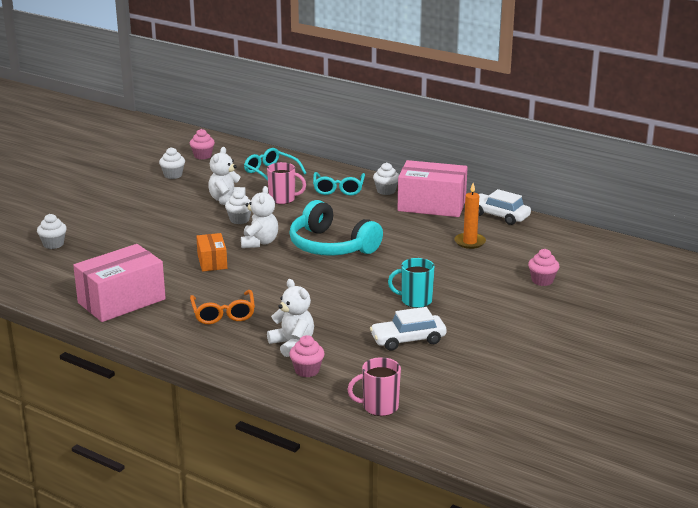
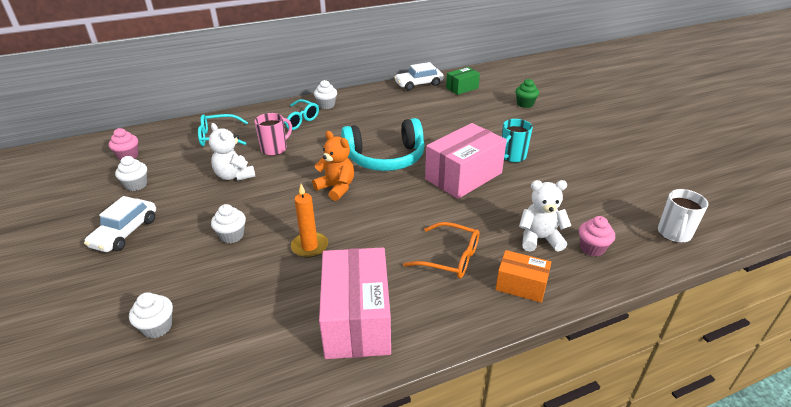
camera: 55 degrees left, 10 degrees up
(212, 261) = (340, 226): orange box -> orange box (521, 285)
(239, 220) = (280, 182): white cupcake -> white cupcake (232, 235)
(259, 242) = (336, 188): white teddy bear -> orange teddy bear
(379, 407) = (674, 234): pink mug -> white mug
(408, 340) = (571, 181): white car -> white car (125, 232)
(431, 205) = (373, 98): pink box -> pink box (463, 176)
(470, 242) = (444, 106): orange candle -> orange candle (309, 246)
(527, 239) = (462, 88): none -> green box
(542, 281) = (525, 104): pink cupcake -> green cupcake

